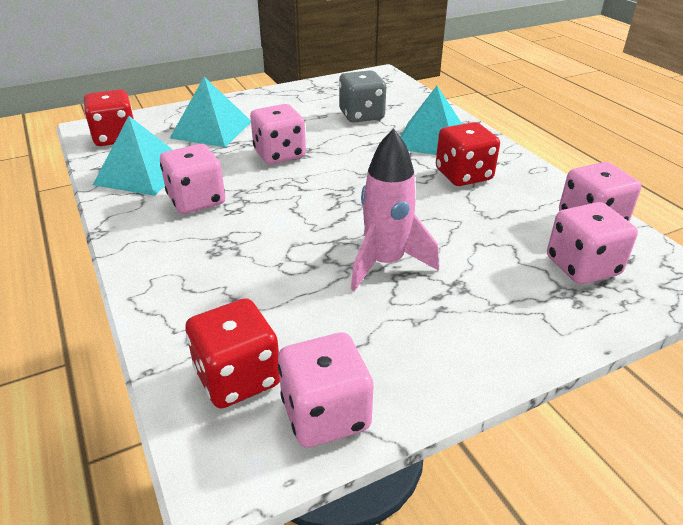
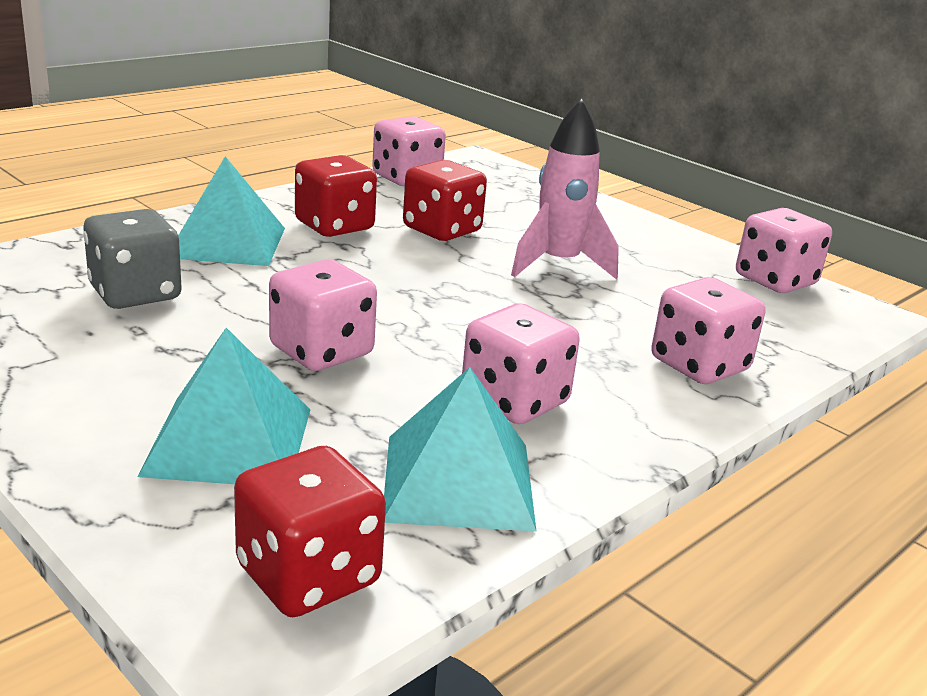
camera: 110 degrees left, 10 degrees down
(237, 377) = (785, 319): red dice -> red dice (442, 230)
(582, 266) = (491, 188): pink dice -> pink dice (699, 365)

